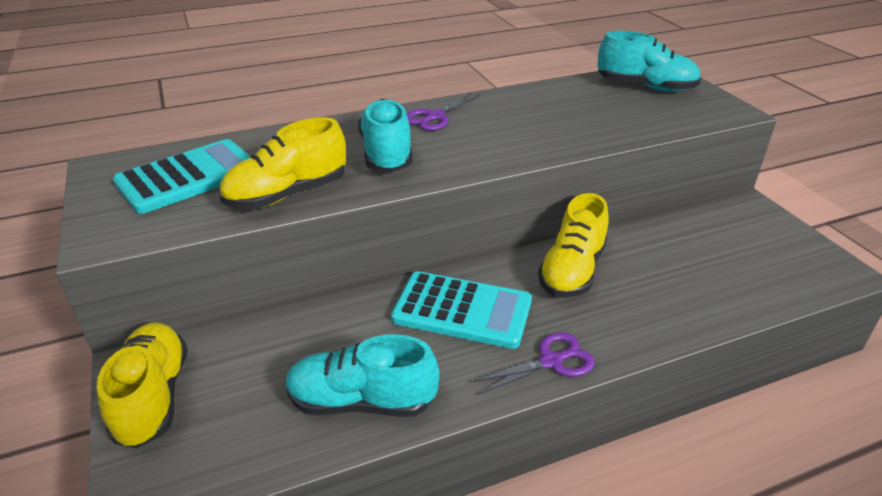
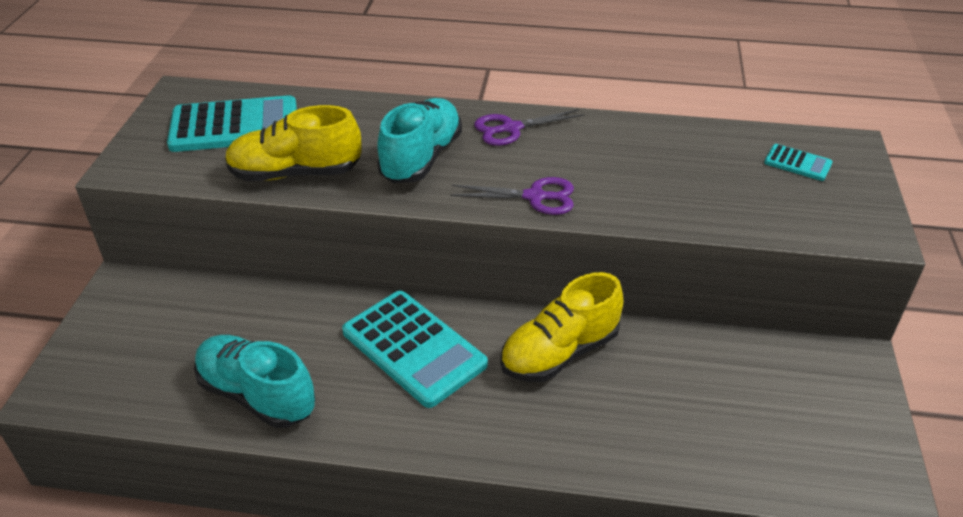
camera: 30 degrees right, 5 degrees up
(153, 397) = (115, 318): yellow shoe -> none
(551, 361) = (448, 436): purple scissors -> purple scissors (535, 197)
(645, 87) = (797, 163): turquoise shoe -> turquoise calculator

